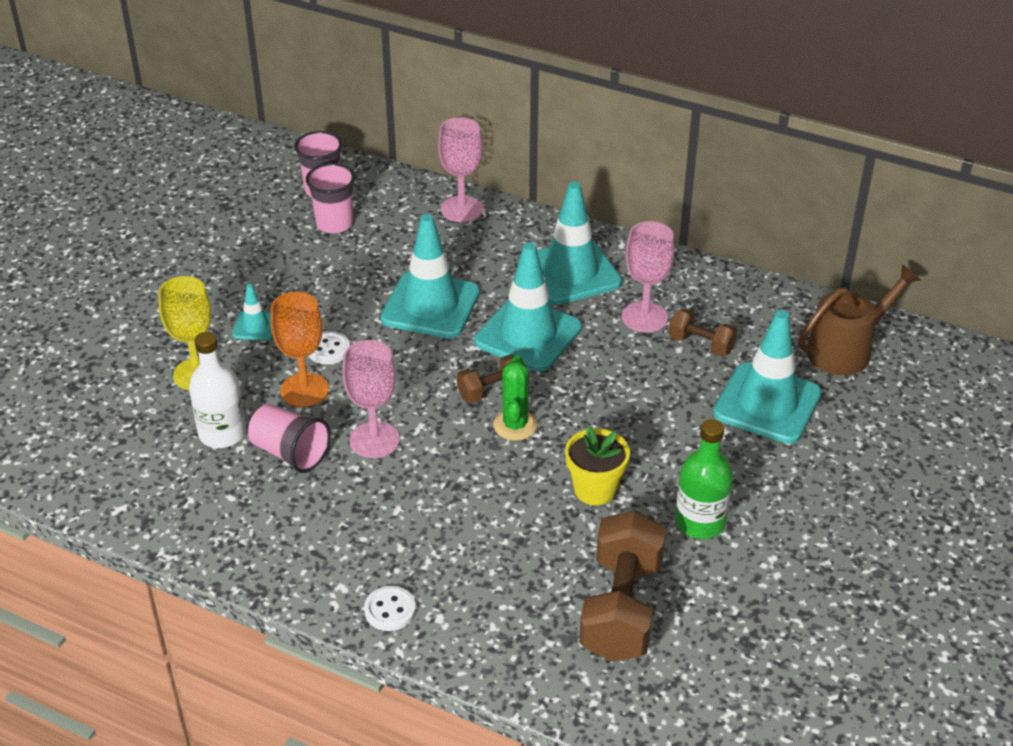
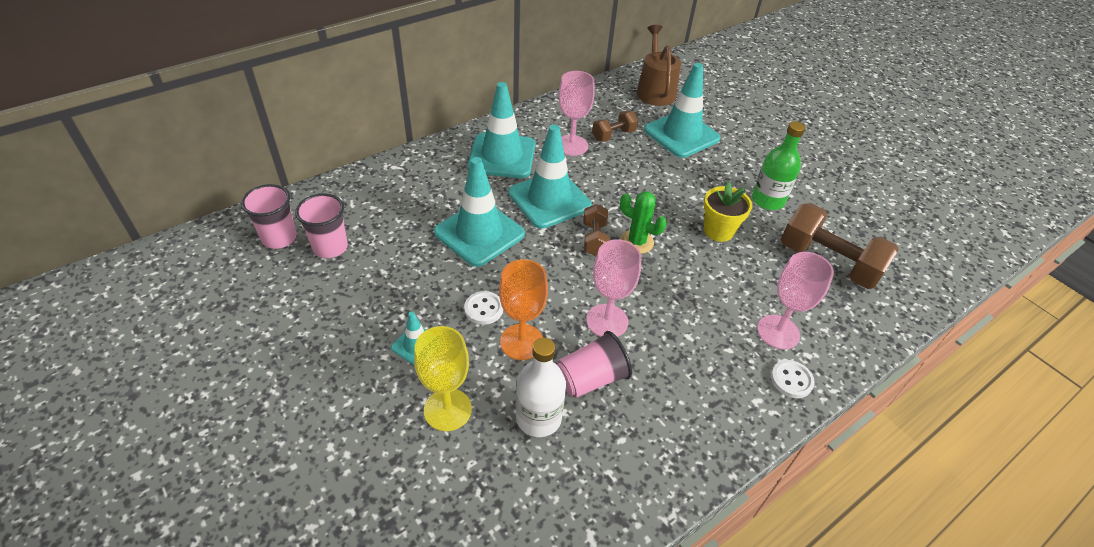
camera: 65 degrees left, 5 degrees up
(461, 209) = (384, 176): pink goblet -> pink goblet (778, 332)

